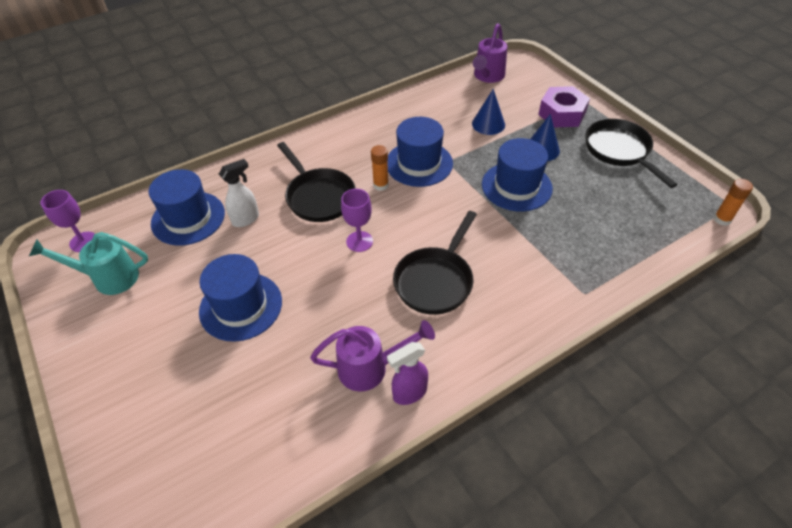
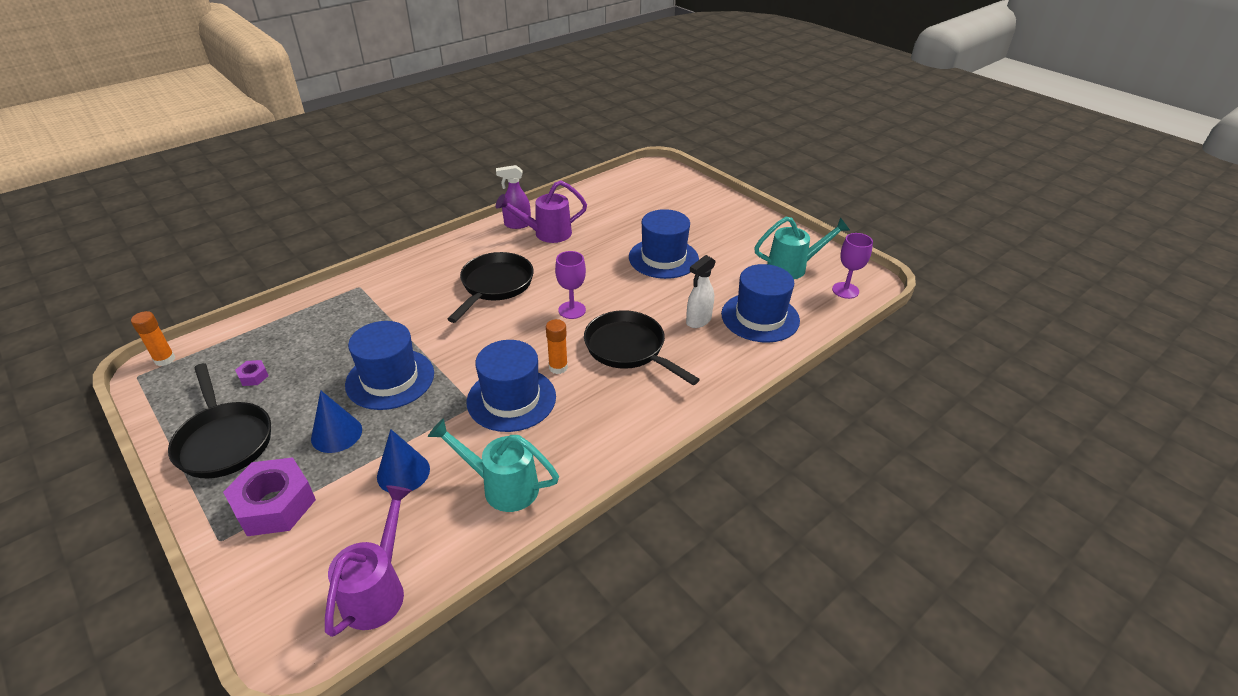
camera: 170 degrees right, 10 degrees down
(409, 393) = (517, 224): purple spray bottle -> purple spray bottle turned 150 degrees counterclockwise
(425, 113) = (501, 486): none -> turquoise watering can
(631, 197) = (253, 376): none -> purple nut

